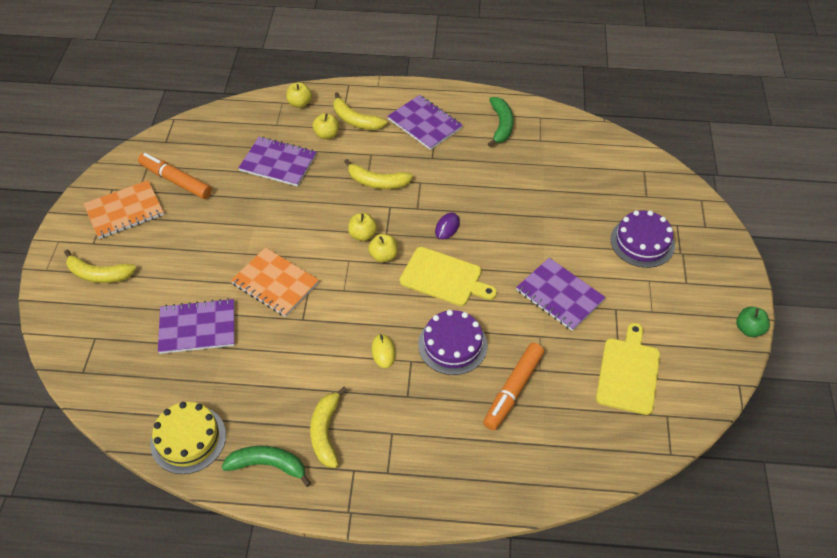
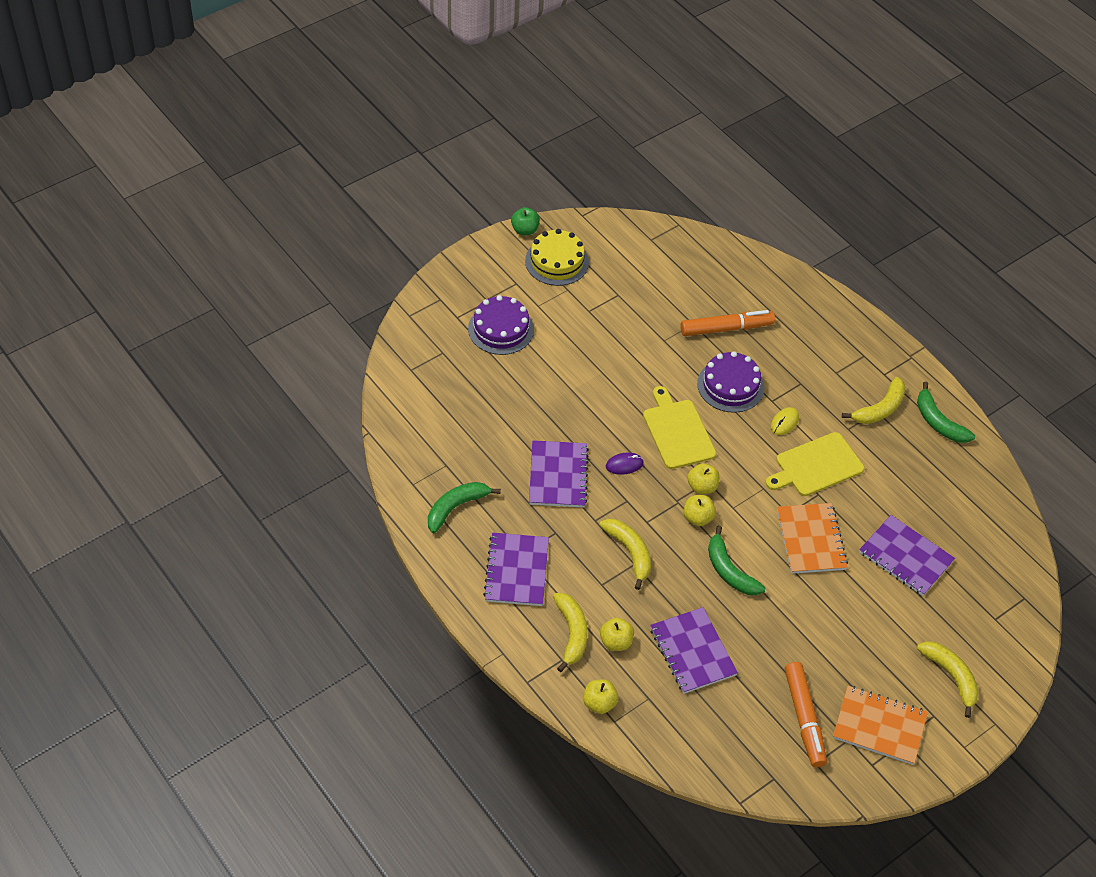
camera: 135 degrees left, 0 degrees up
(188, 439) = (980, 482): yellow cake -> yellow cake (557, 261)
(307, 221) = (729, 571): none -> green banana
(559, 295) = (613, 350): purple notebook -> purple notebook (558, 475)
(628, 372) = (639, 275): yellow cutting board -> yellow cutting board (816, 466)

